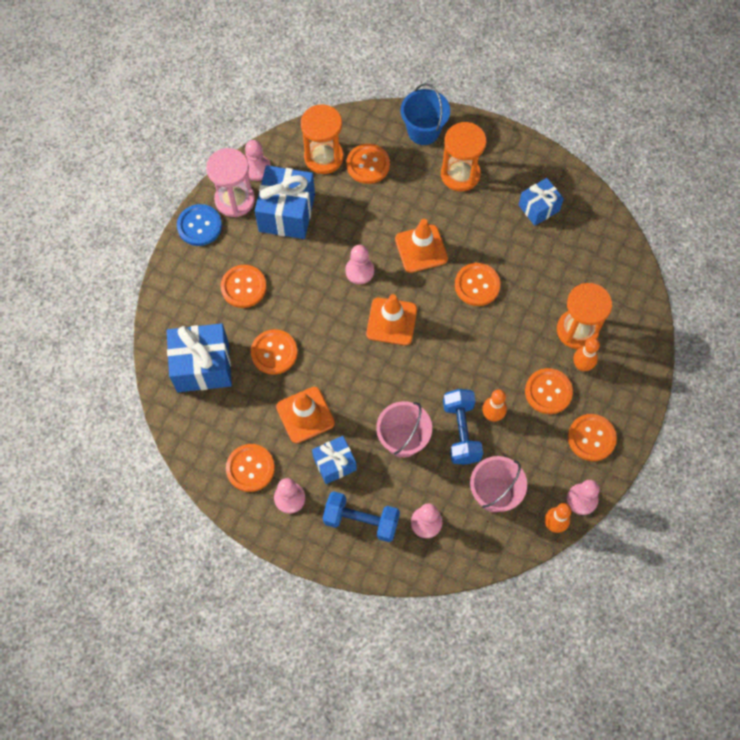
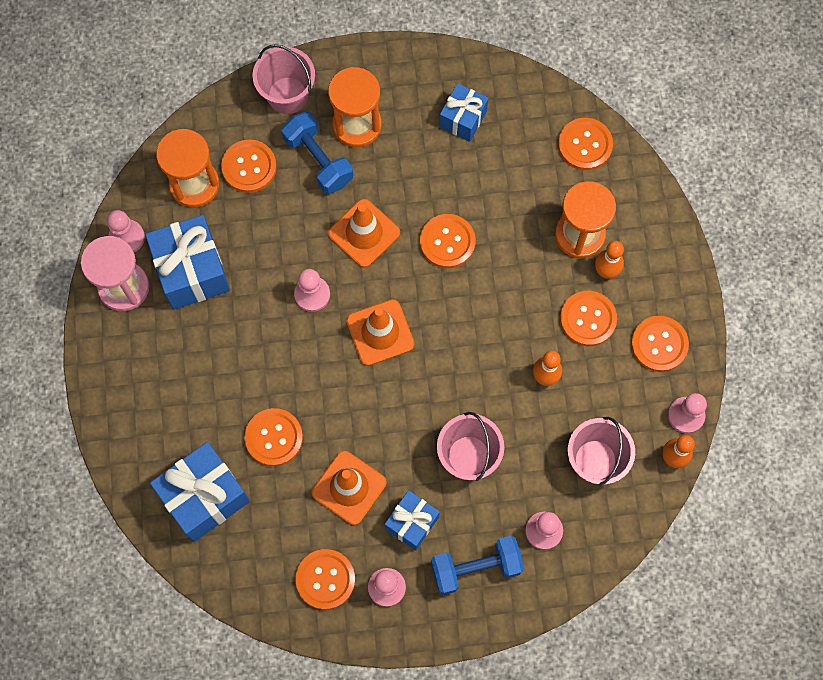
camera: 30 degrees left, 5 degrees up
(199, 226) = (102, 339): blue button -> none
(243, 287) = (195, 382): orange button -> orange button (585, 145)
(423, 131) = (287, 95): blue bucket -> pink bucket
(461, 432) = (523, 413): blue dumbbell -> blue dumbbell (318, 160)

